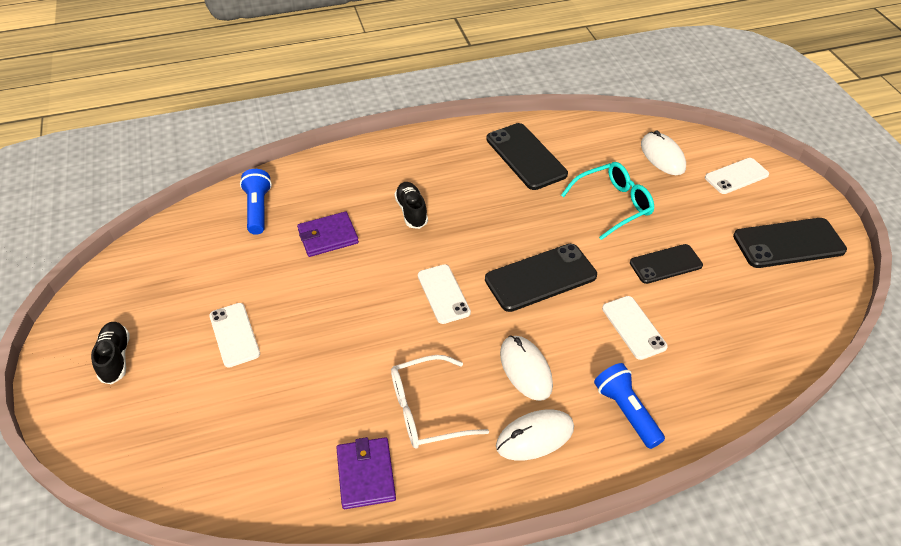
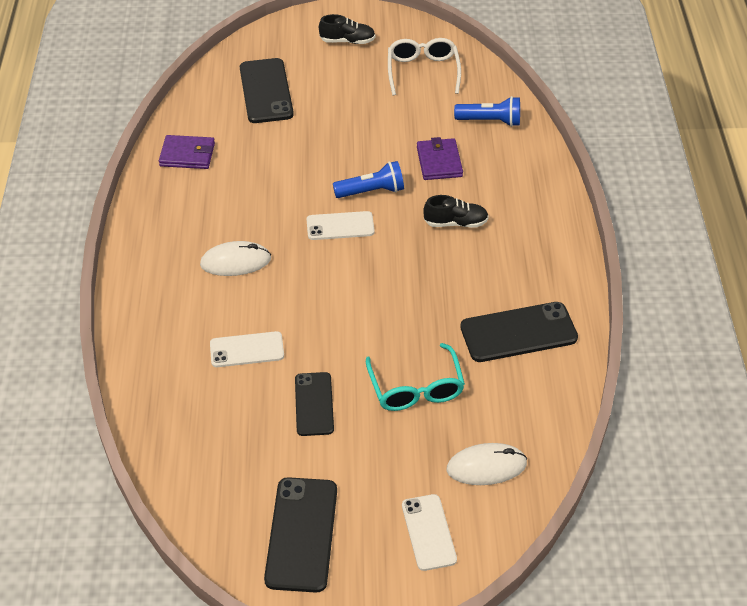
camera: 105 degrees right, 0 degrees up
(234, 335) = (345, 99): white phone -> none
(426, 410) = (225, 194): white glasses -> white glasses (423, 71)
(535, 437) = (171, 251): white mouse -> none
(540, 277) = (334, 298): black phone -> black phone (266, 91)
(626, 411) = (164, 315): blue flashlight -> blue flashlight (371, 191)

